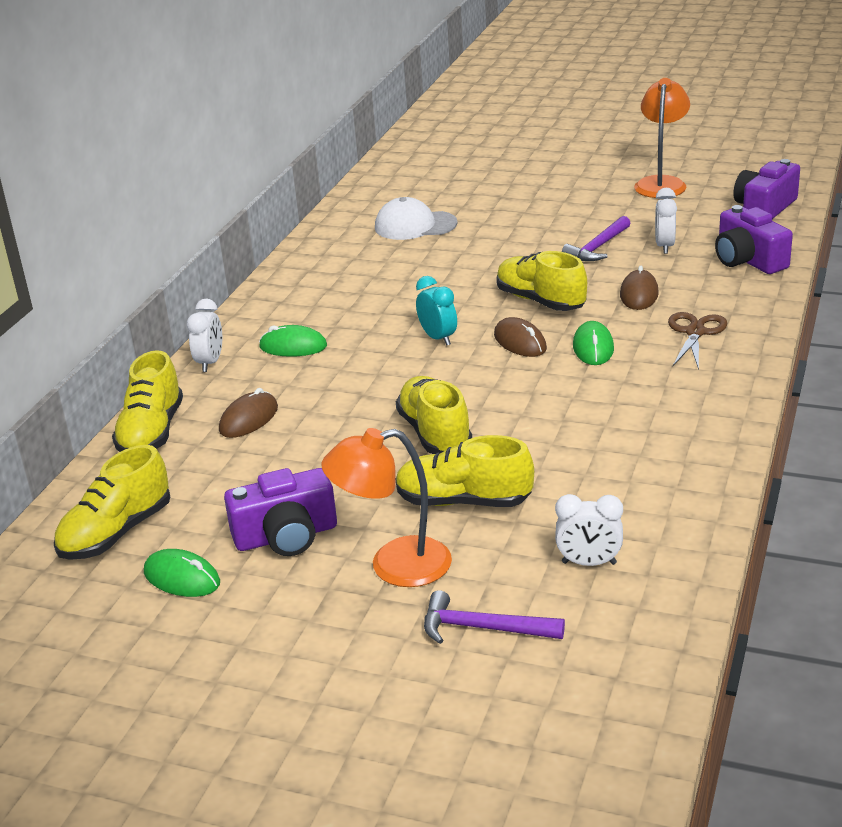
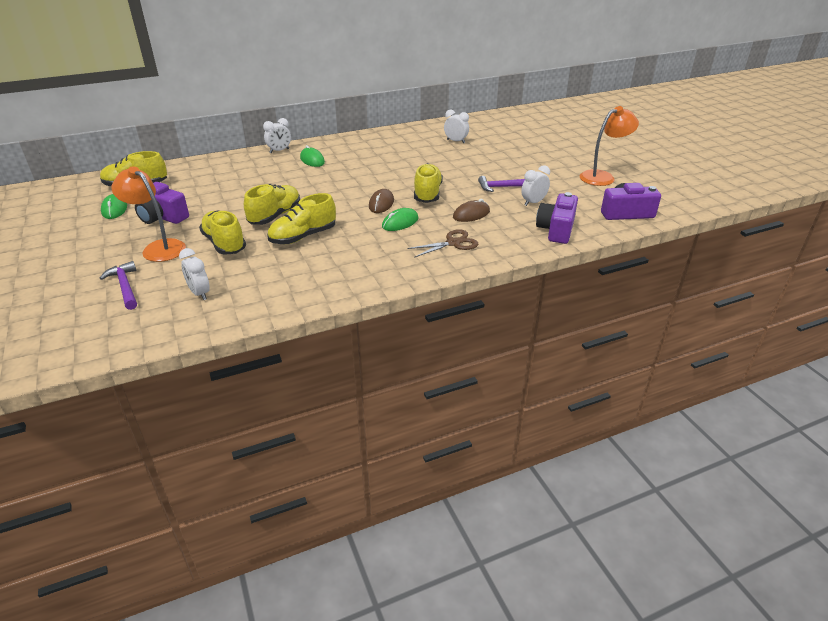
camera: 45 degrees right, 5 degrees up
(152, 432) = (214, 162): yellow shoe -> yellow shoe (303, 237)
(249, 419) = (243, 175): brown mouse -> none
(415, 225) = (456, 141): white cap -> white clock
(438, 338) = (359, 185): turquoise clock -> none

